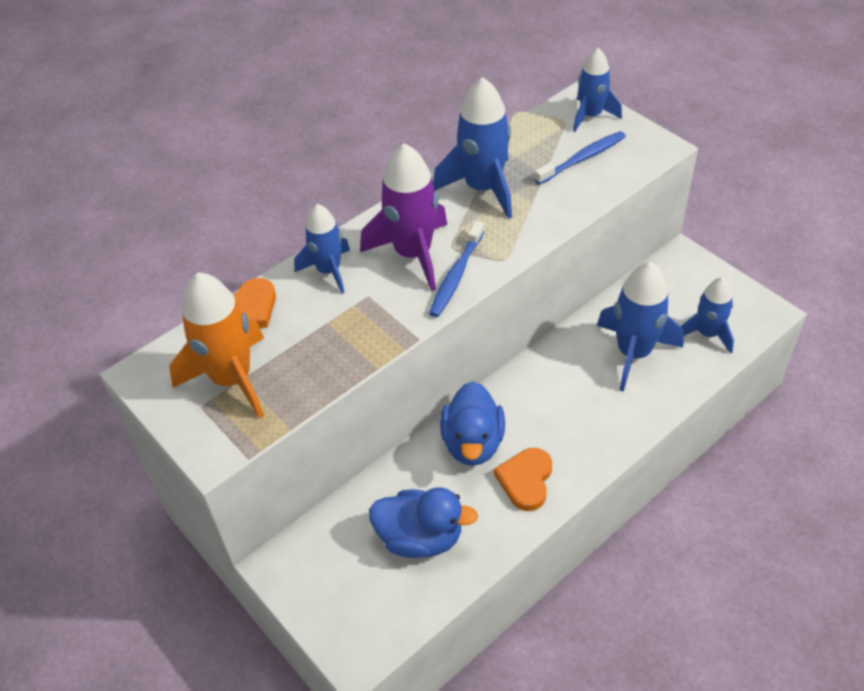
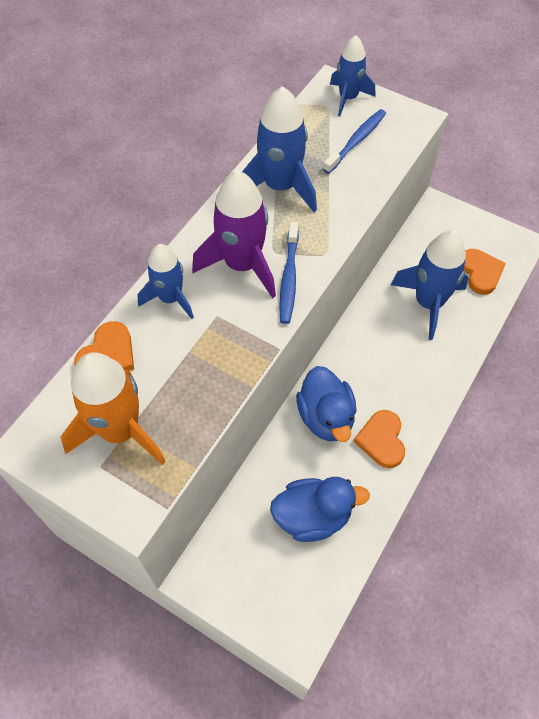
camera: 20 degrees left, 10 degrees up
(707, 334) = (480, 273): blue rocket -> orange heart

